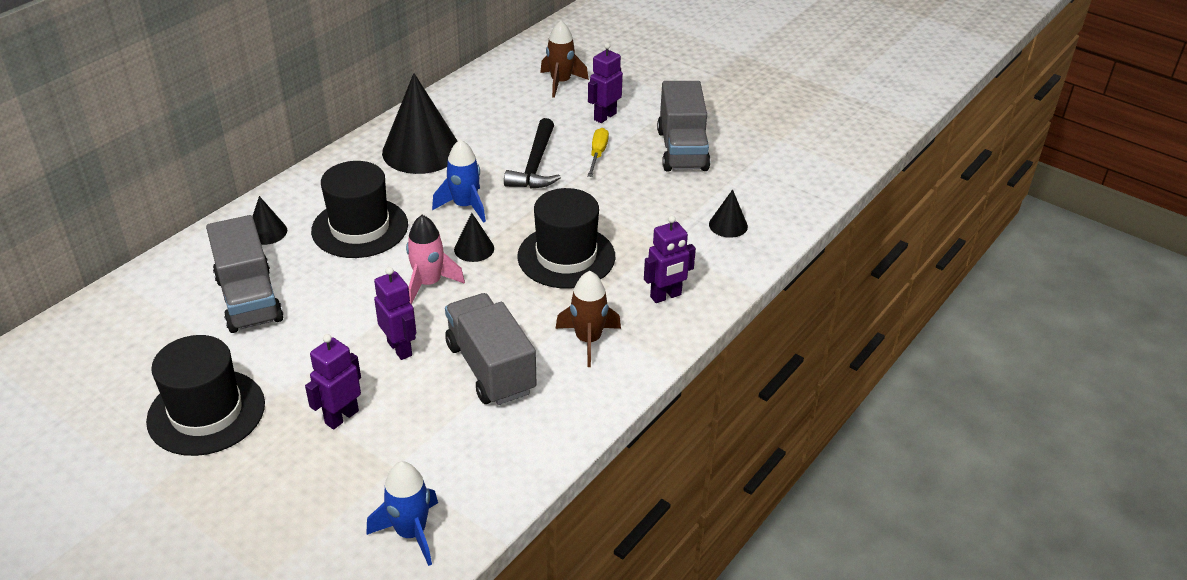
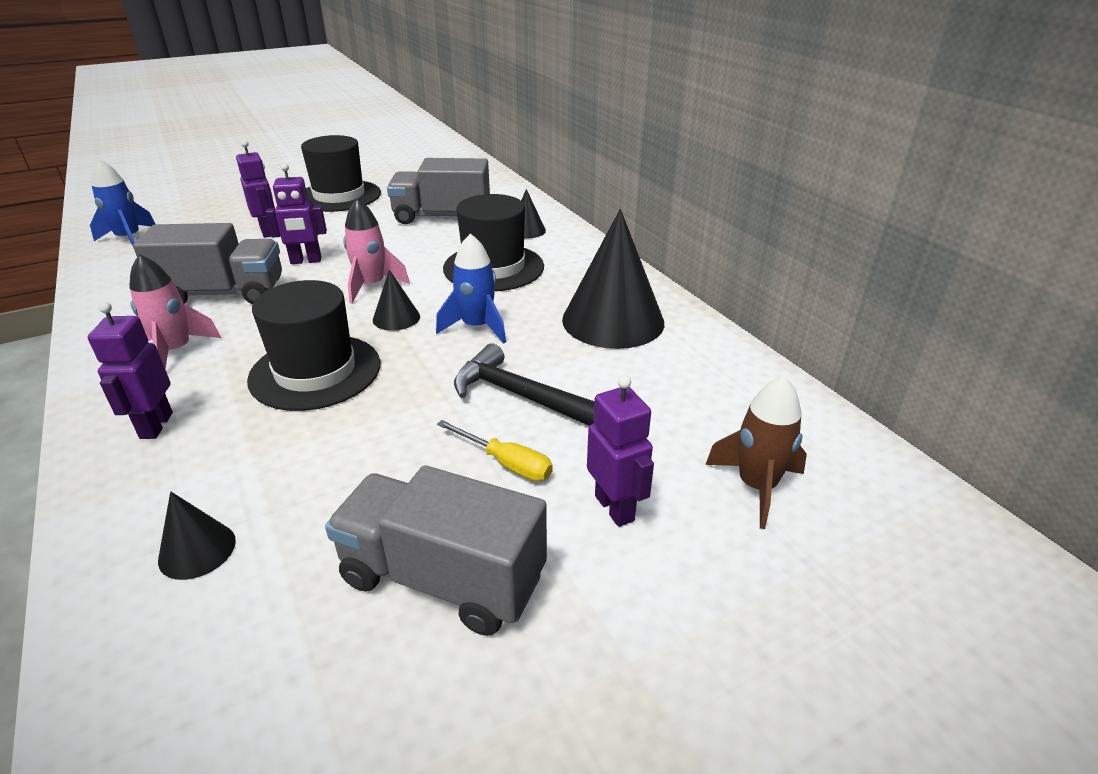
camera: 115 degrees right, 5 degrees down
(588, 340) = (176, 351): brown rocket -> pink rocket

